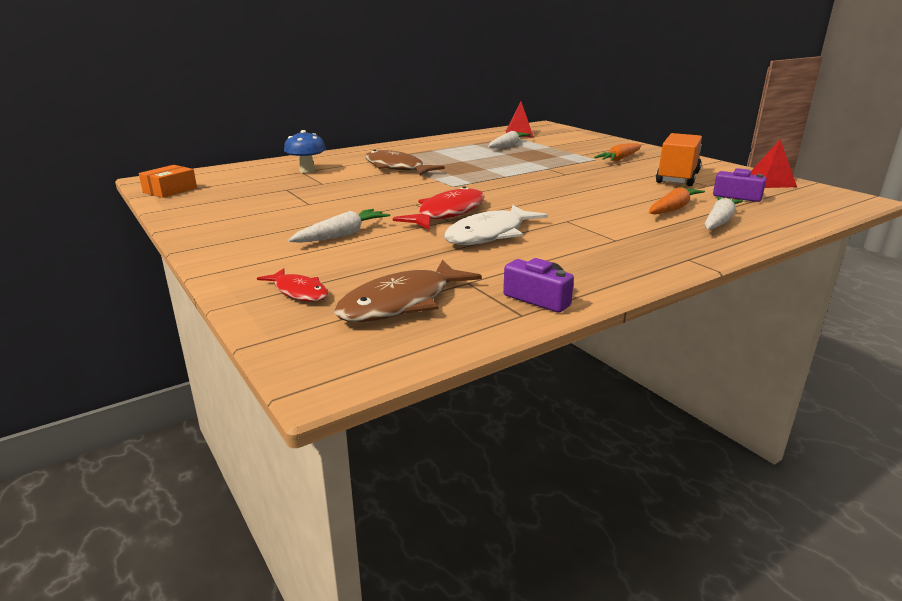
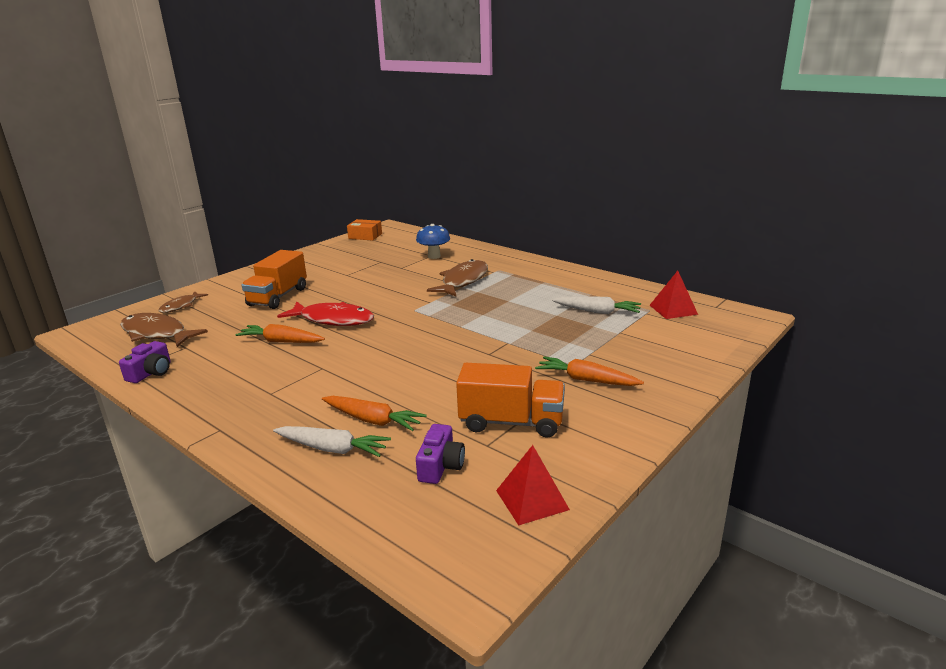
camera: 75 degrees right, 0 degrees up
(299, 292) = (181, 306): red fish -> brown fish
(342, 235) = (278, 297): white carrot -> orange truck
(489, 234) = (281, 341): white fish -> orange carrot

